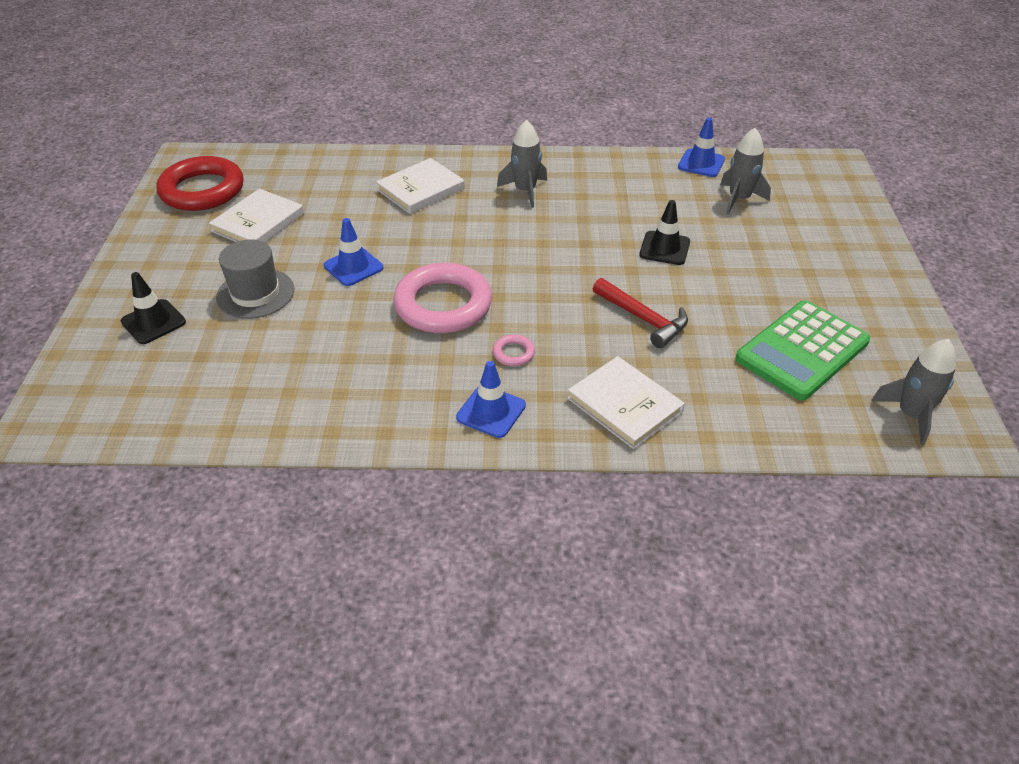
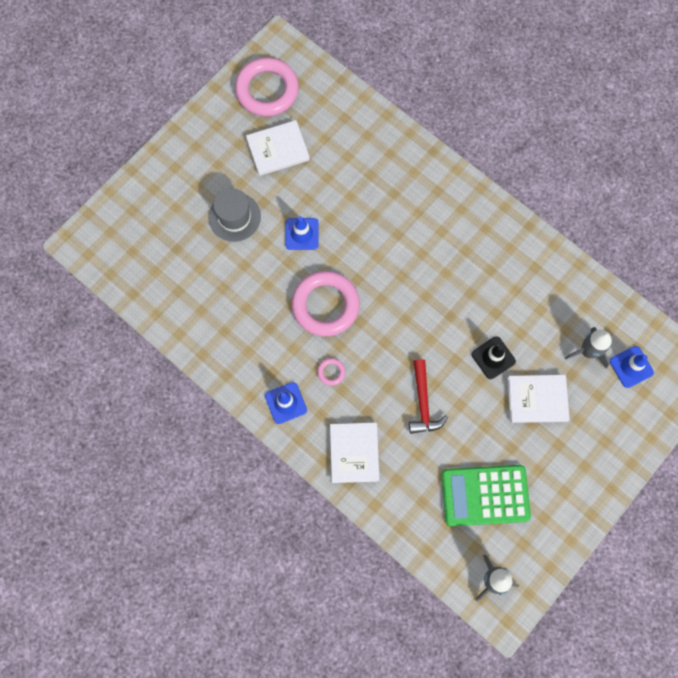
camera: 40 degrees right, 30 degrees up
(153, 322) = (169, 201): black traffic cone -> none
(202, 190) = (267, 90): red ring -> pink ring
(421, 189) = (396, 187): white book -> white book (537, 399)
(525, 191) = (459, 238): grey rocket -> none
(701, 163) = (602, 298): blue traffic cone -> blue traffic cone (631, 367)

